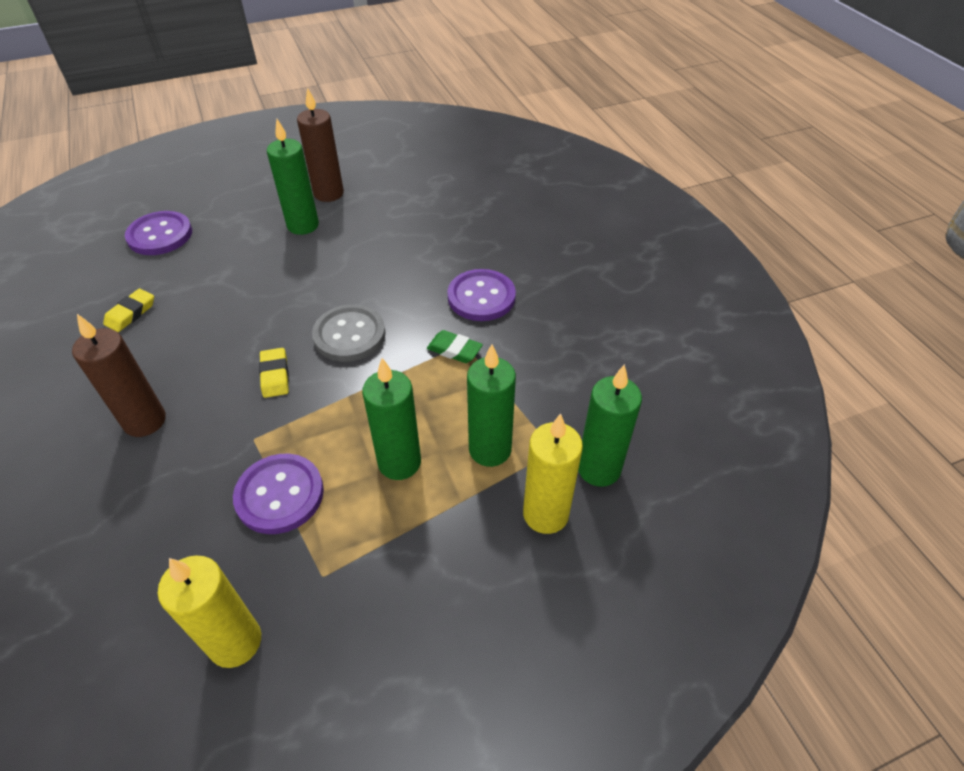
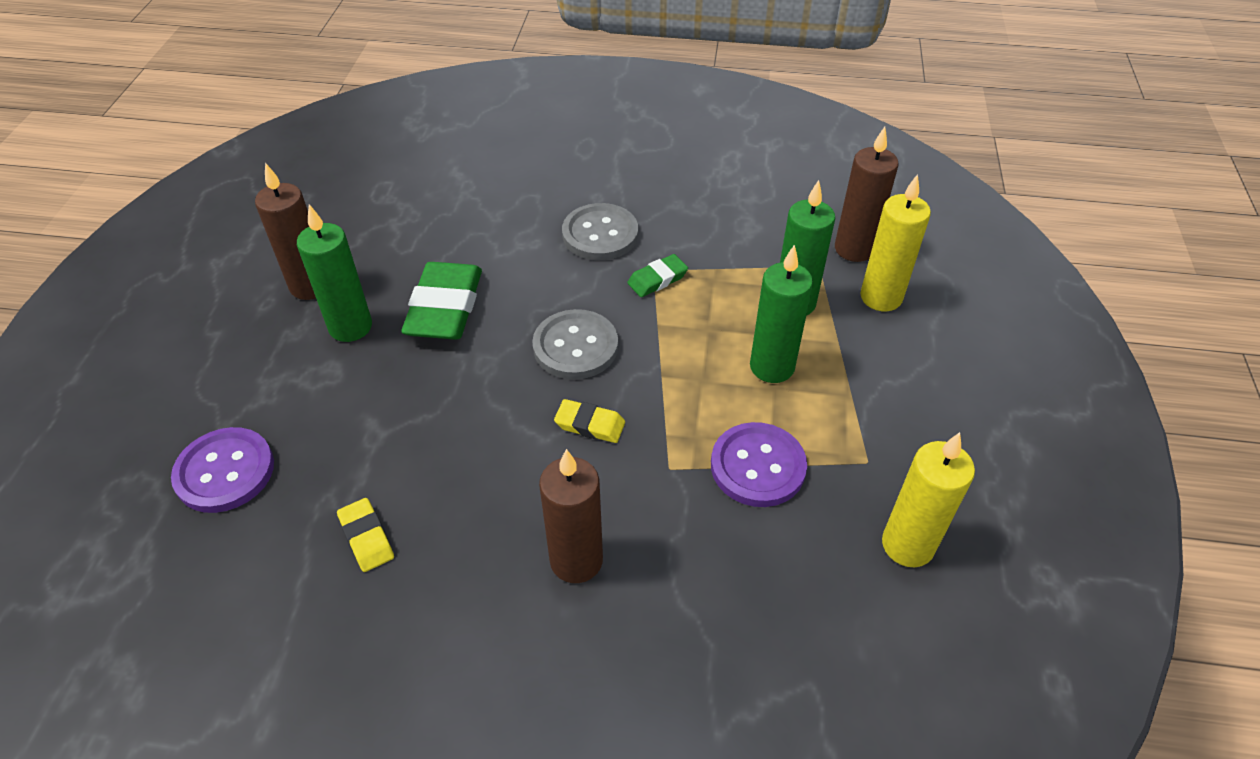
camera: 60 degrees left, 0 degrees up
(347, 256) = (445, 307): none -> green eraser
(481, 297) = (600, 234): purple button -> grey button
(599, 469) = (854, 249): green candle -> brown candle

